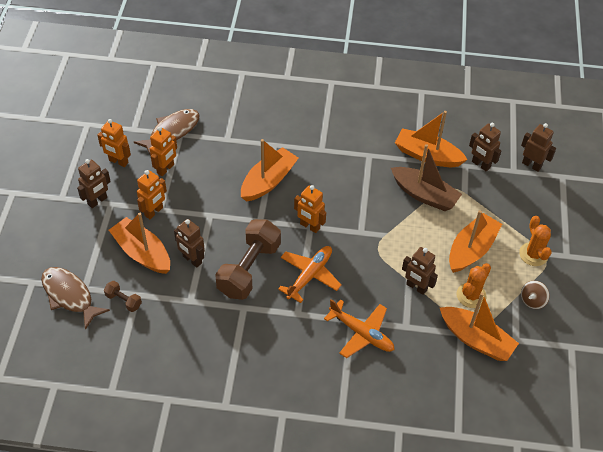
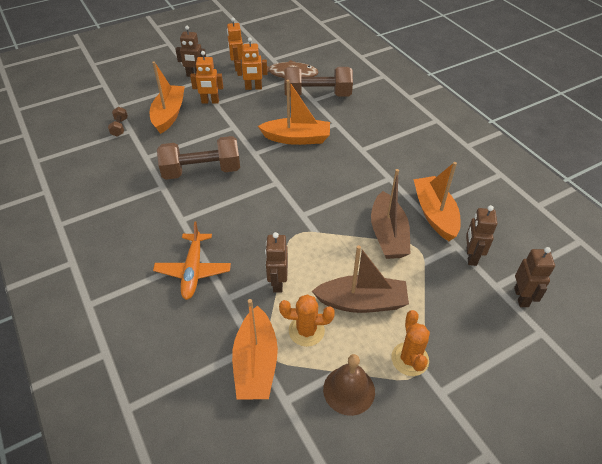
camera: 55 degrees right, 5 degrees down
(70, 295) = (105, 103): brown fish -> none
(192, 260) = (184, 139): brown robot -> none
(223, 132) = (317, 95): none -> brown dumbbell
(309, 226) = (276, 182): orange robot -> none
(309, 276) = (226, 207): orange plane -> none
(471, 249) = (362, 302): orange boat -> brown boat
(532, 300) = (349, 390): brown spinning top -> brown bell
(533, 254) = (409, 359): orange cactus -> orange cactus turned 45 degrees counterclockwise

